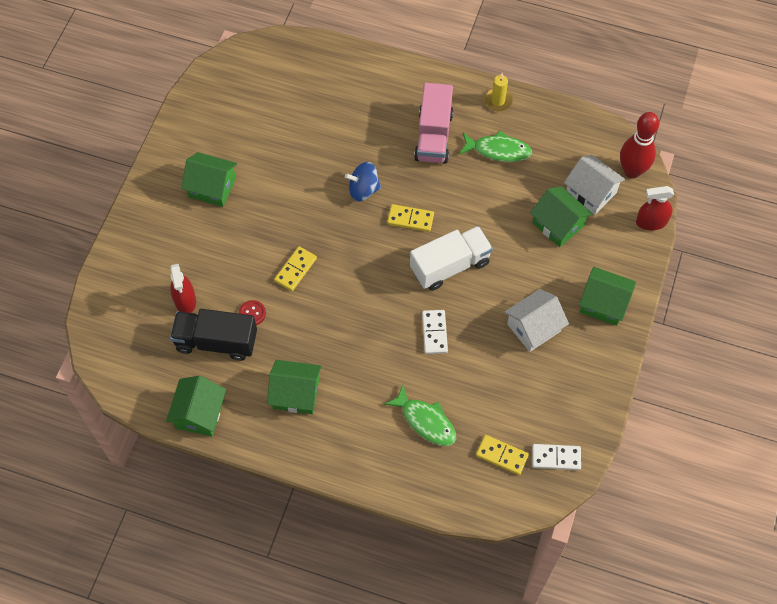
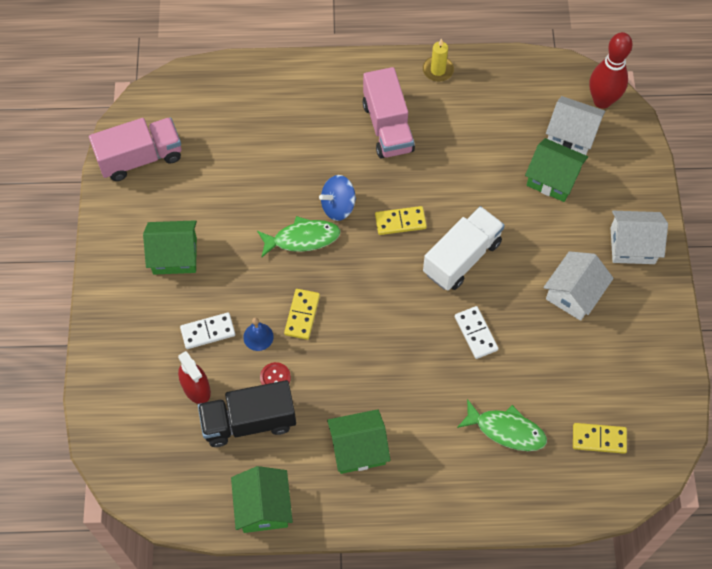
camera: 20 degrees left, 0 degrees up
(217, 99) = (140, 158): none -> pink truck
(252, 275) = (258, 337): none -> blue bell
(498, 150) = (460, 121): green fish -> green fish (302, 239)
(556, 458) = (654, 422): white domino -> white domino (208, 332)
(603, 303) = (632, 245): green house -> white house
(651, 222) = (643, 146): red spray bottle -> none

